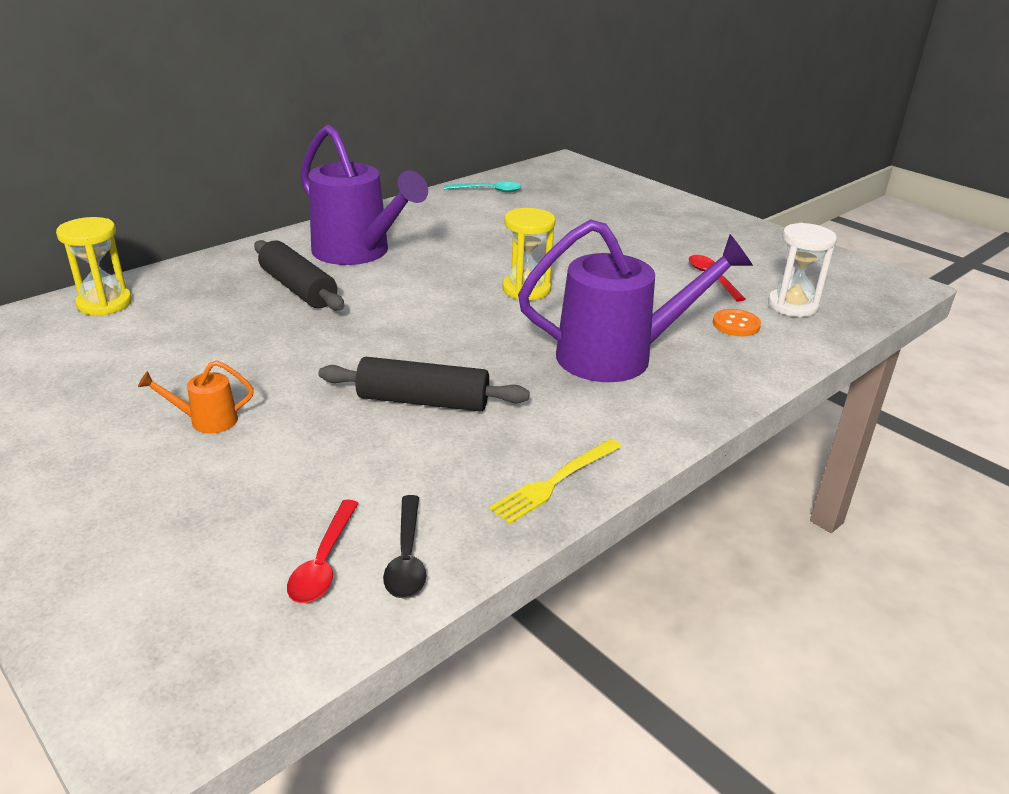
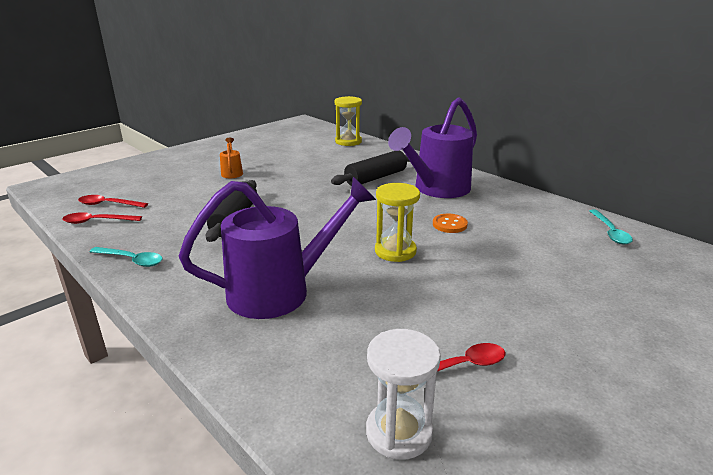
camera: 90 degrees right, 5 degrees down
(407, 557) = (97, 221): black spoon -> red spoon
(555, 482) = (131, 260): yellow fork -> turquoise spoon
(619, 356) = (281, 291): purple watering can -> purple watering can turned 105 degrees counterclockwise
(736, 324) = (342, 370): orange button -> orange button (449, 224)

